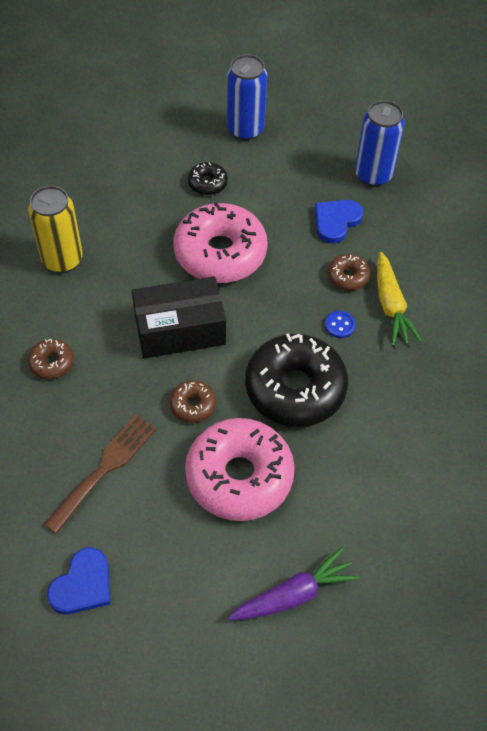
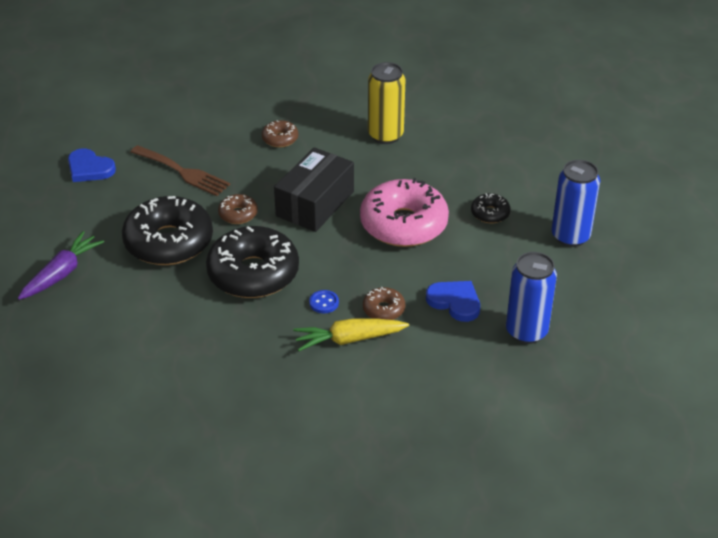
camera: 90 degrees right, 15 degrees down
(180, 329) = (315, 204): black box -> black box turned 45 degrees clockwise
(239, 476) = (169, 242): pink donut -> black donut
(293, 594) = (62, 273): purple carrot -> purple carrot turned 120 degrees counterclockwise

